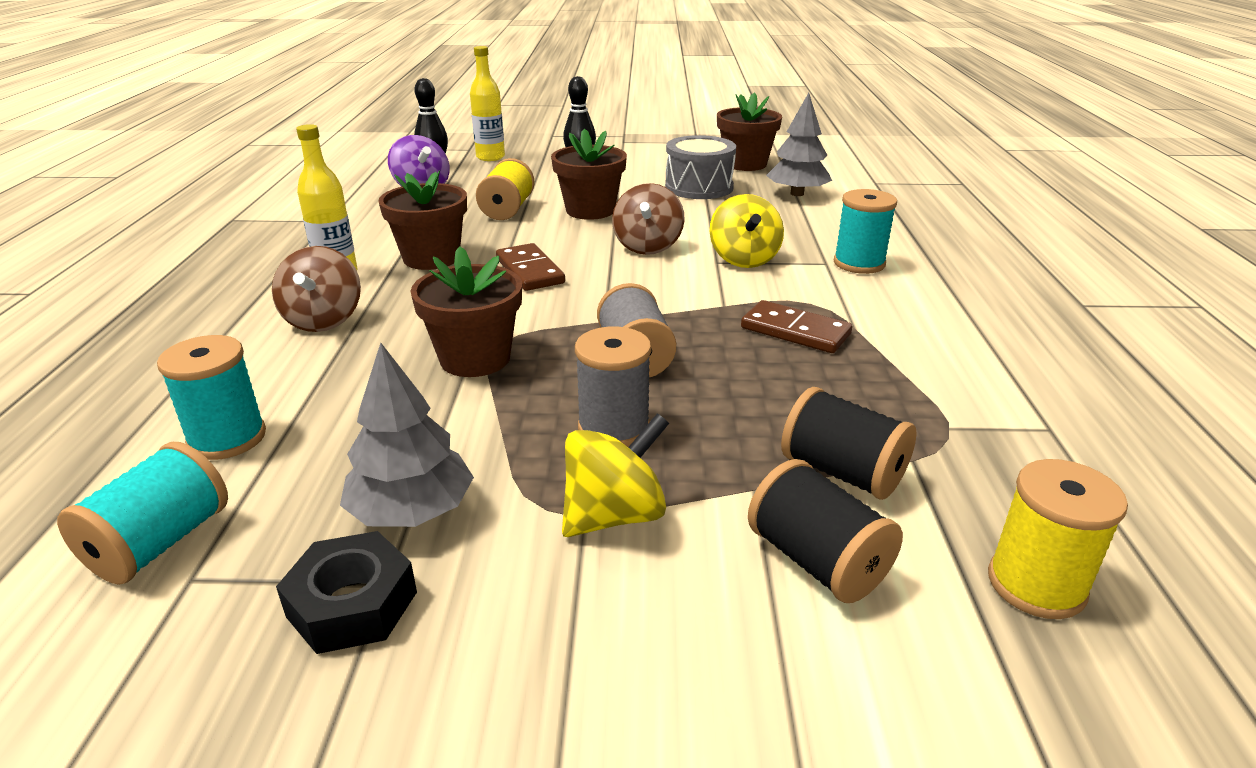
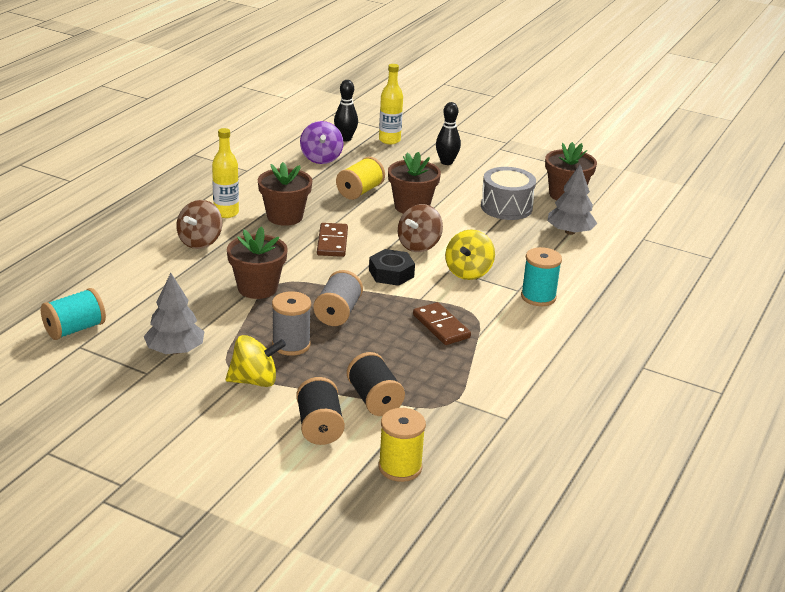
camera: 25 degrees right, 0 degrees up
(227, 438) = (121, 293): turquoise spool -> none
(352, 604) = (130, 376): black nut -> black nut (391, 273)

